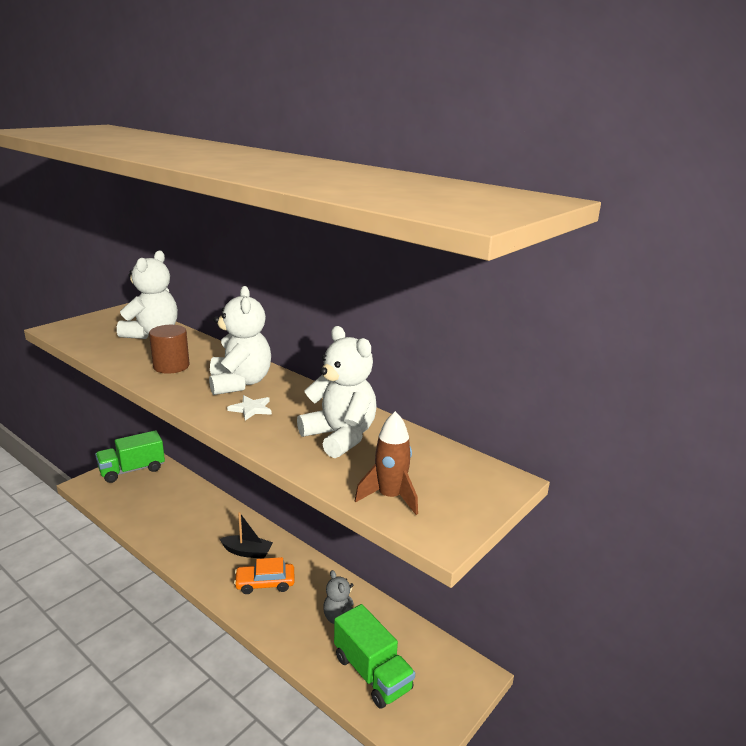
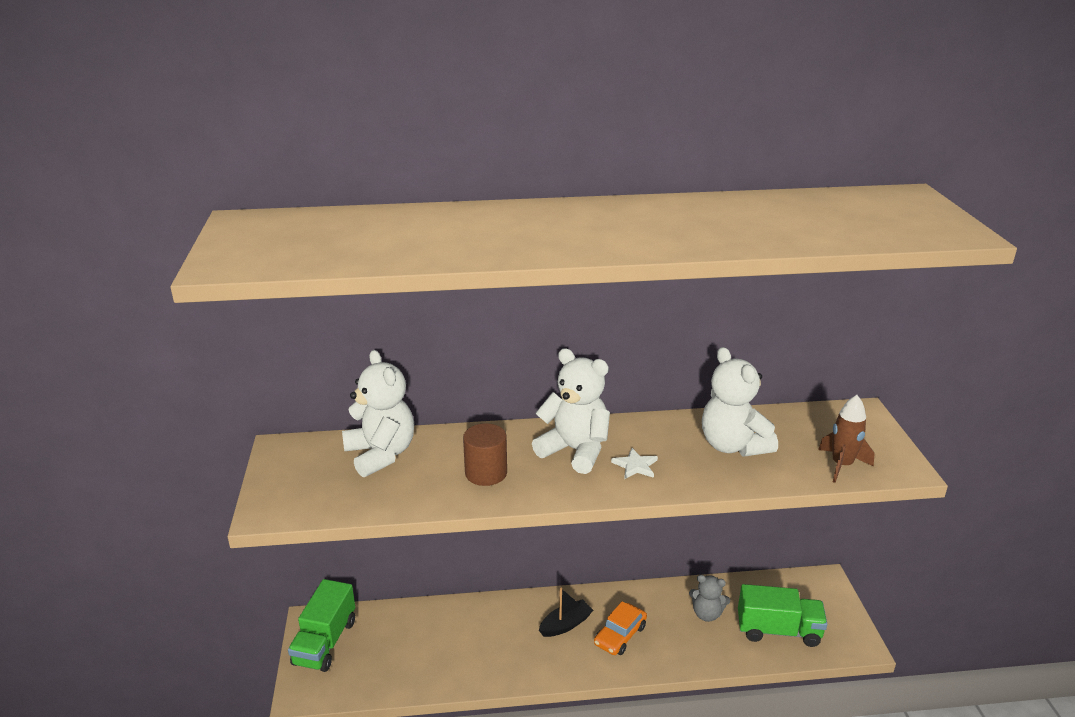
camera: 45 degrees left, 5 degrees up
(340, 437) = (733, 446): white teddy bear -> white teddy bear turned 120 degrees counterclockwise

